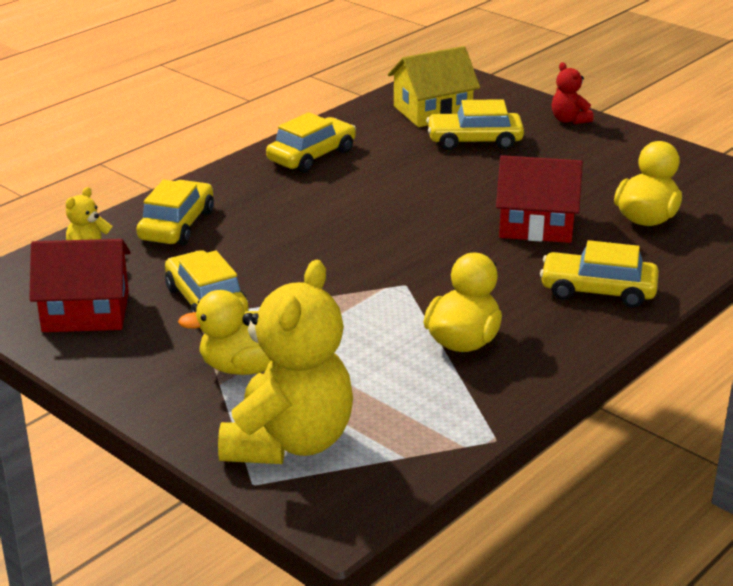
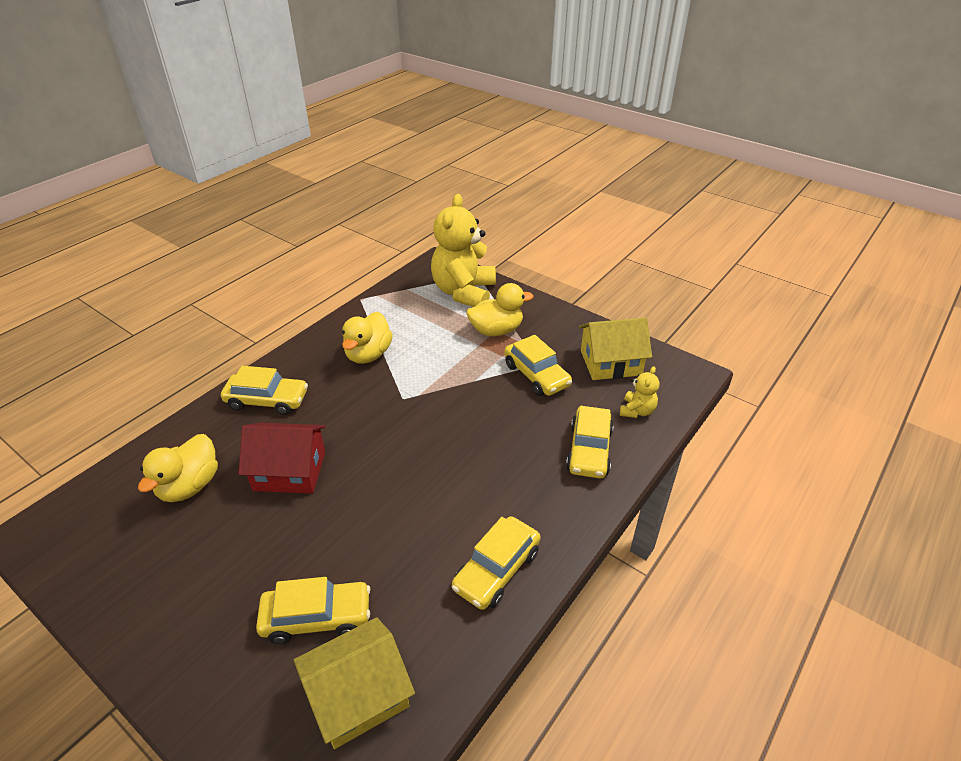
camera: 175 degrees right, 10 degrees up
(86, 311) = (611, 363): red house -> yellow house
(569, 120) = (186, 684): red teddy bear -> none

